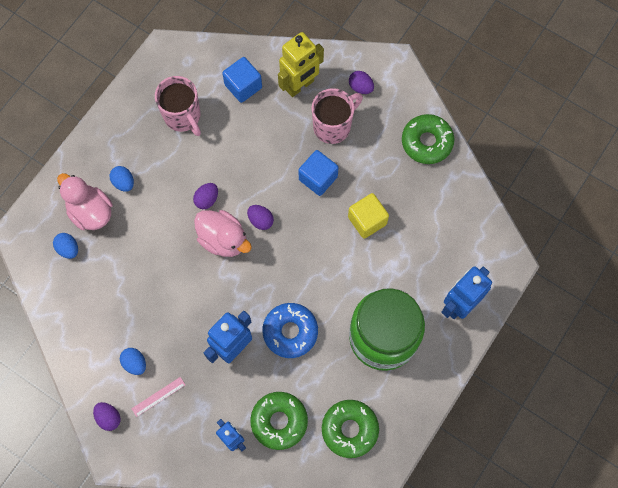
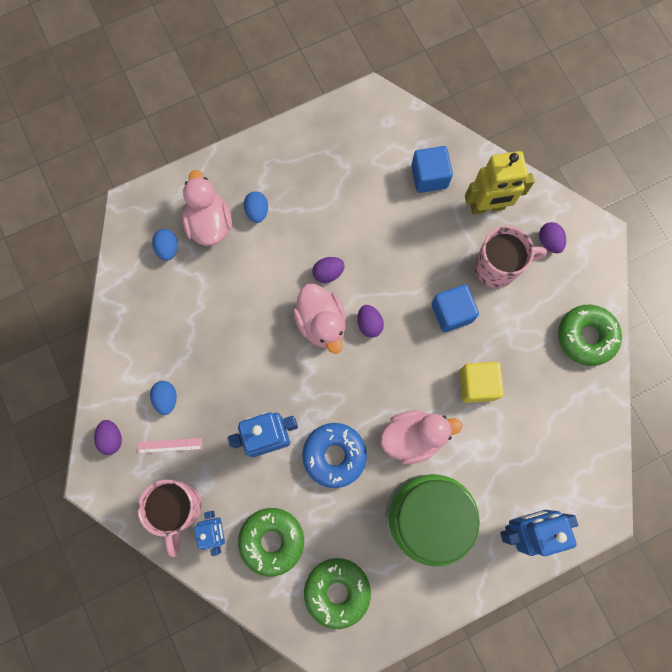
camera: 30 degrees right, 5 degrees up
(183, 117) = (352, 176): pink mug -> pink mug (179, 508)
(341, 285) = (413, 437): none -> pink duck

